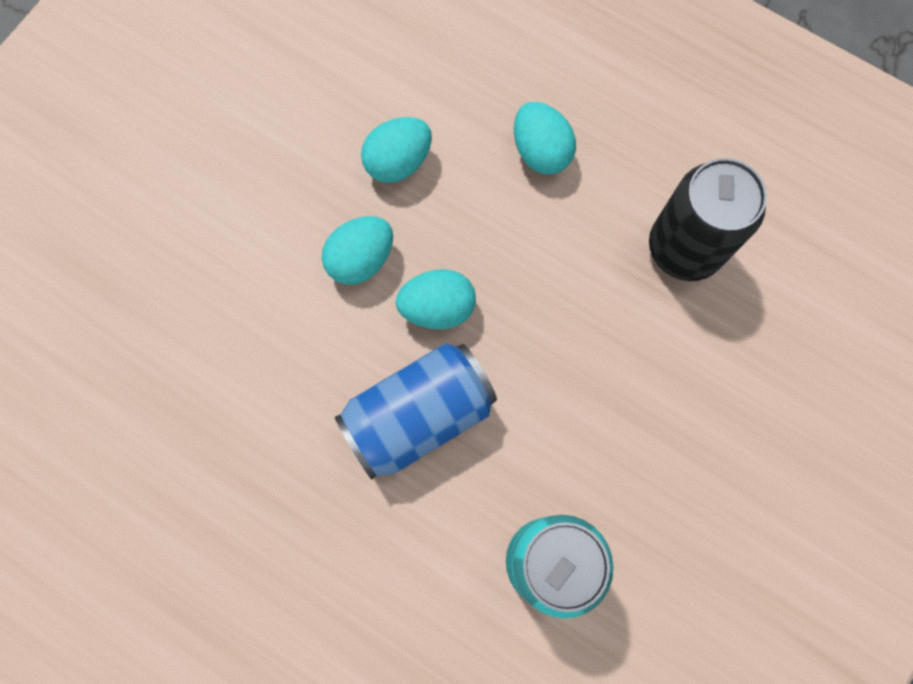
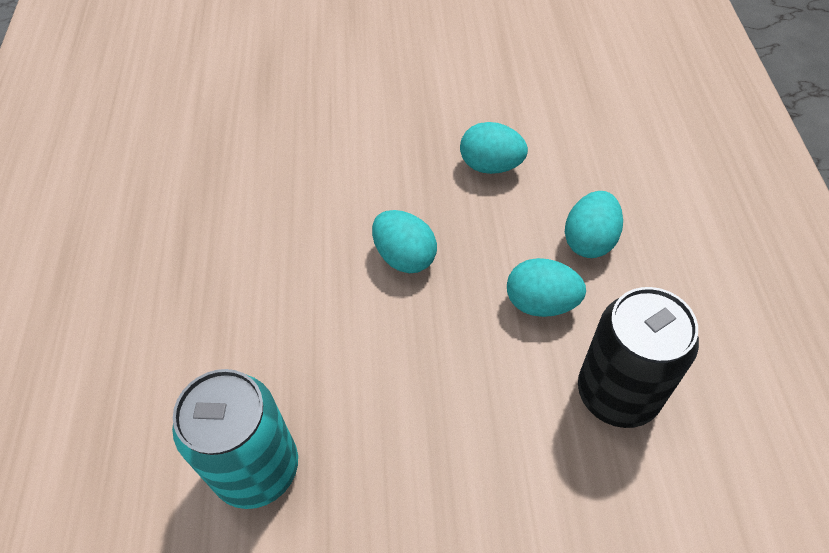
camera: 55 degrees right, 20 degrees down
(361, 259) = (399, 191): turquoise egg -> turquoise egg (541, 303)
(418, 415) = (311, 298): blue can -> none

